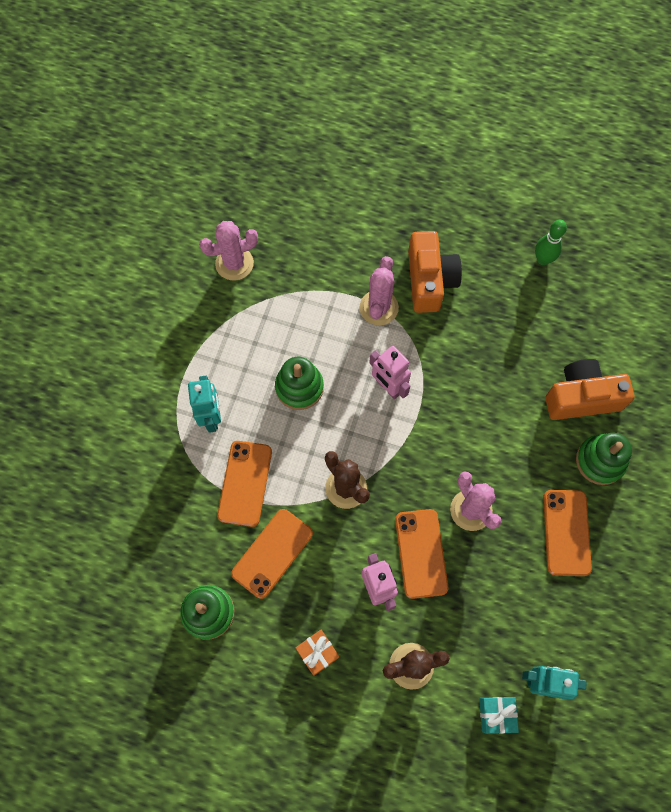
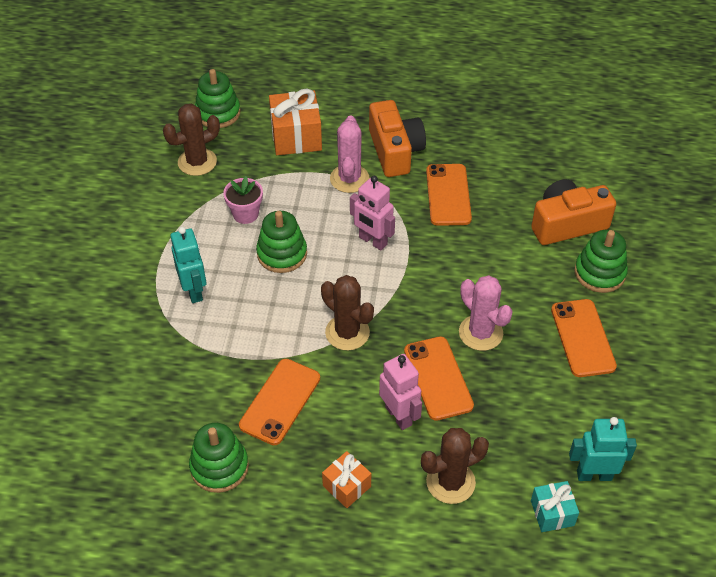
camera: 10 degrees left, 20 degrees down
(234, 263) = (197, 162): pink cactus -> brown cactus
(245, 483) = (240, 343): orange phone -> orange phone (448, 195)
(263, 205) = (218, 113): none -> green stacking toy
(272, 334) = (245, 214): none -> pink flower pot
(335, 247) = (296, 137): none -> orange gift
(543, 259) = (501, 121): green bowling pin -> none

